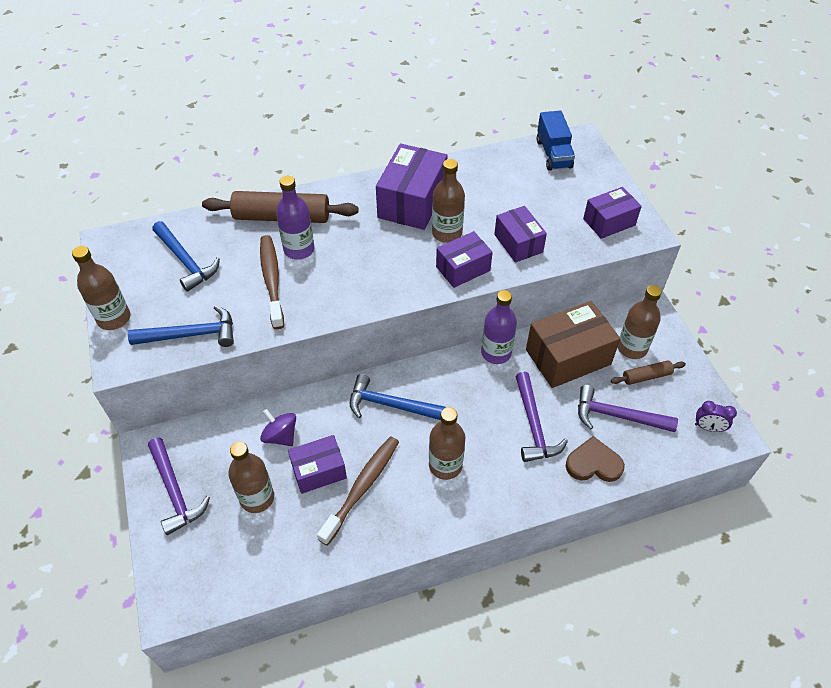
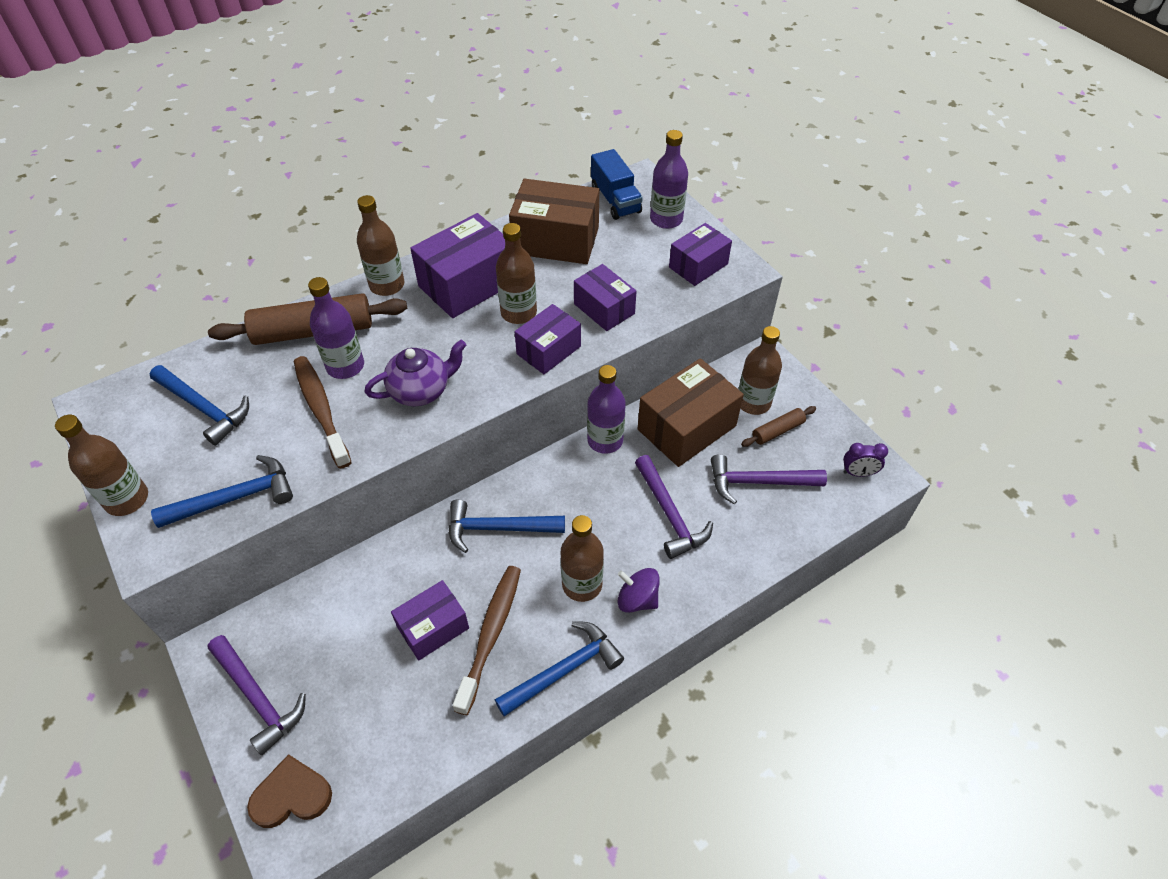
camera: 15 degrees left, 0 degrees up
(257, 498) = (365, 679): brown bottle -> brown bottle (387, 285)
(280, 436) = (375, 597): purple spinning top -> purple spinning top (637, 599)
(352, 281) = (421, 390): none -> purple teapot
(412, 202) = (467, 284): purple box -> purple box turned 45 degrees clockwise
(412, 530) = (564, 670): none -> blue hammer
(494, 179) = (556, 240): none -> brown box
(592, 178) = (666, 219): none -> purple bottle
(593, 463) = (747, 542): brown heart -> brown heart (291, 795)

